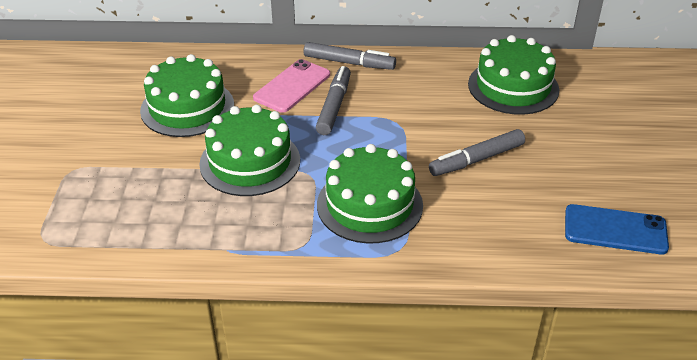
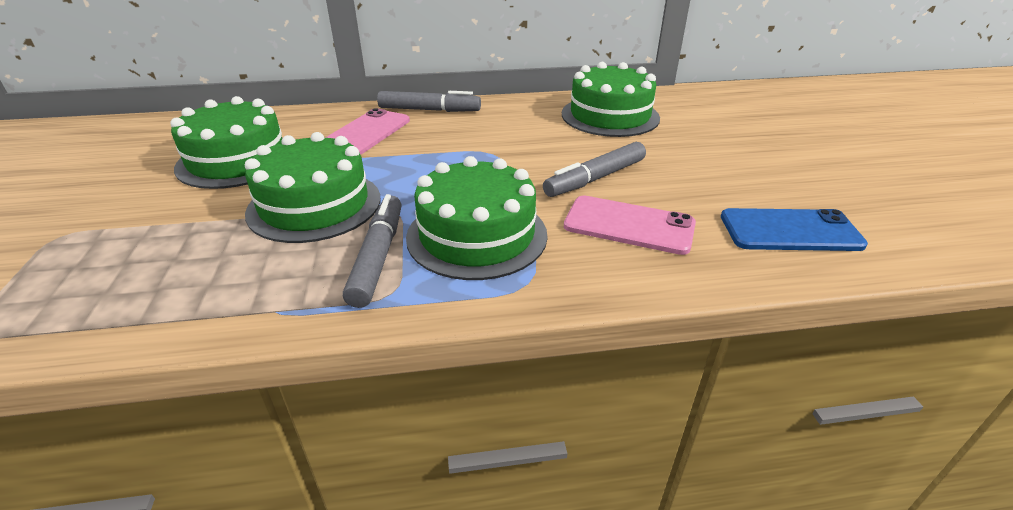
camera: 10 degrees left, 5 degrees down
(334, 106) = (417, 145): grey marker -> grey marker (378, 257)
(488, 209) = (629, 225): none -> pink phone

